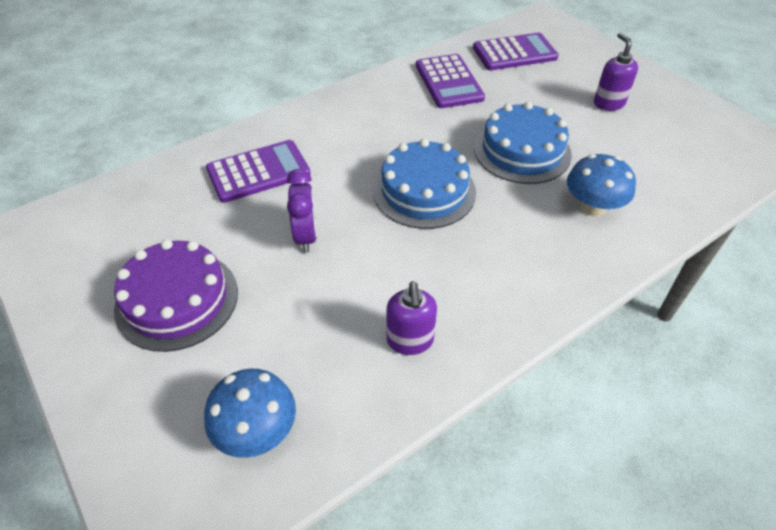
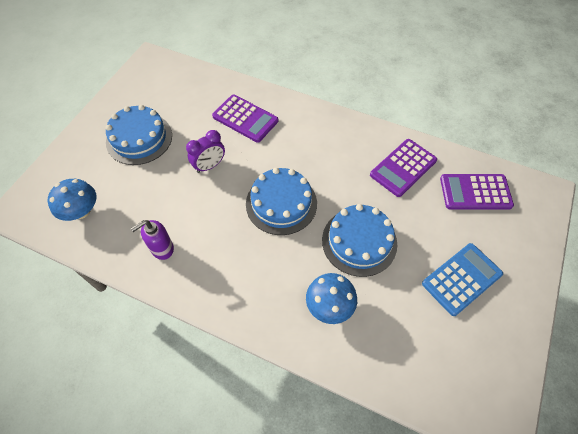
camera: 60 degrees right, 10 degrees up
(177, 300) = (139, 138): purple cake -> blue cake
(514, 53) = (475, 192): purple calculator -> purple calculator turned 135 degrees clockwise
(608, 103) = (461, 279): purple soap dispenser -> blue calculator

